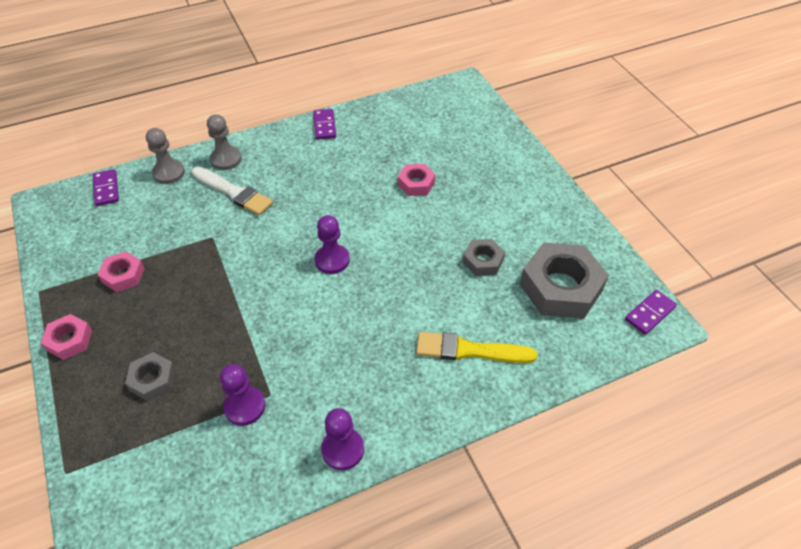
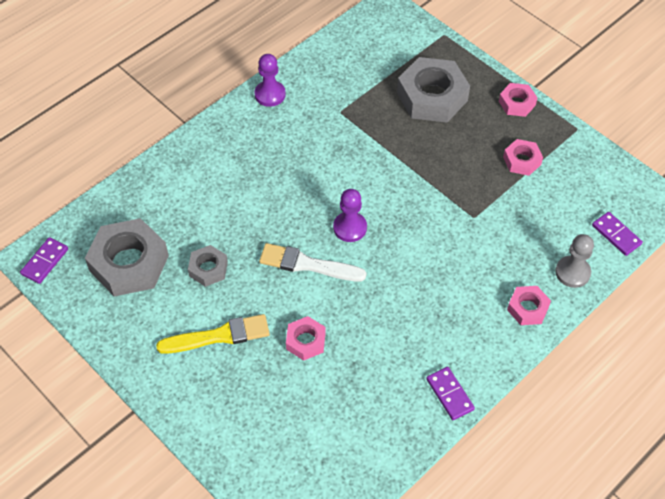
camera: 160 degrees right, 5 degrees up
(152, 380) = (432, 97): grey nut -> grey nut, size x1.93
(226, 159) = (527, 308): grey pawn -> pink nut
(233, 192) = (489, 270): white brush -> white brush (307, 264)
(244, 406) = (353, 99): purple pawn -> none
(469, 350) = (199, 185): yellow brush -> yellow brush (219, 336)

